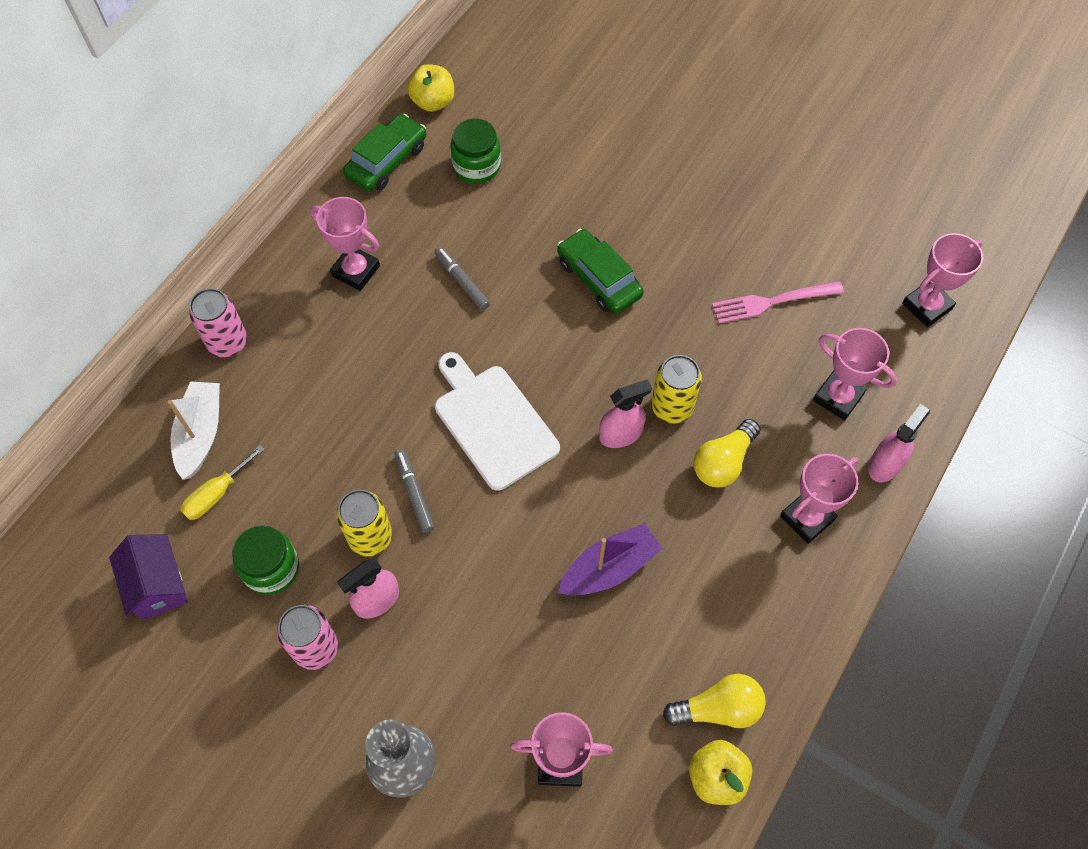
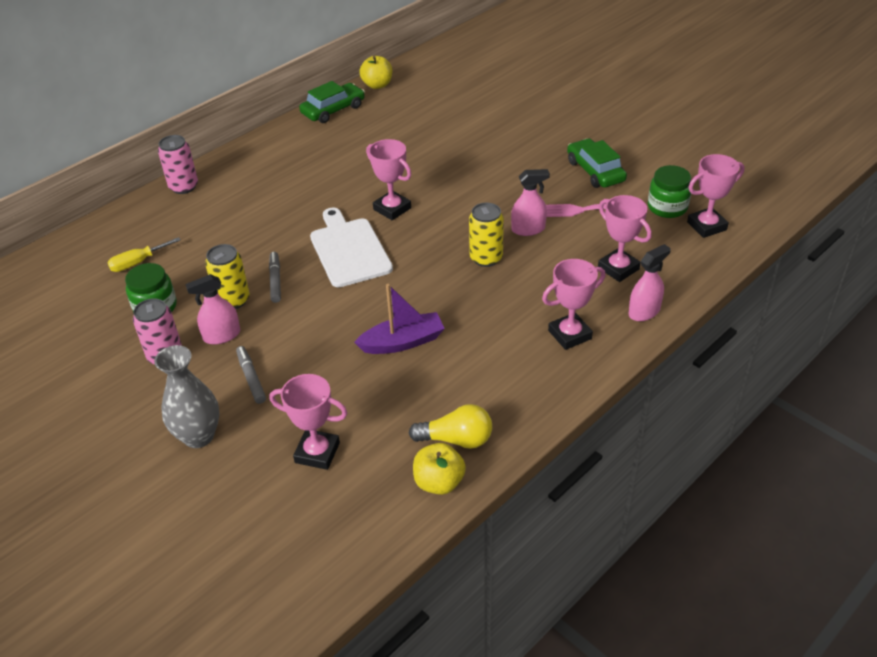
camera: 15 degrees right, 20 degrees down
(158, 585) = (73, 305): purple house -> none
(200, 434) = (142, 230): white boat -> none
(356, 271) = (287, 161): pink trophy -> pink trophy (392, 209)
(462, 282) = (358, 174): grey marker -> grey marker (251, 378)
(477, 166) = (394, 118): green jar -> green jar (667, 207)
(599, 278) = (458, 183): green car -> green car (595, 171)
(620, 434) = (441, 268): pink spray bottle -> pink spray bottle (528, 229)
(723, 462) = (514, 293): yellow light bulb -> none

